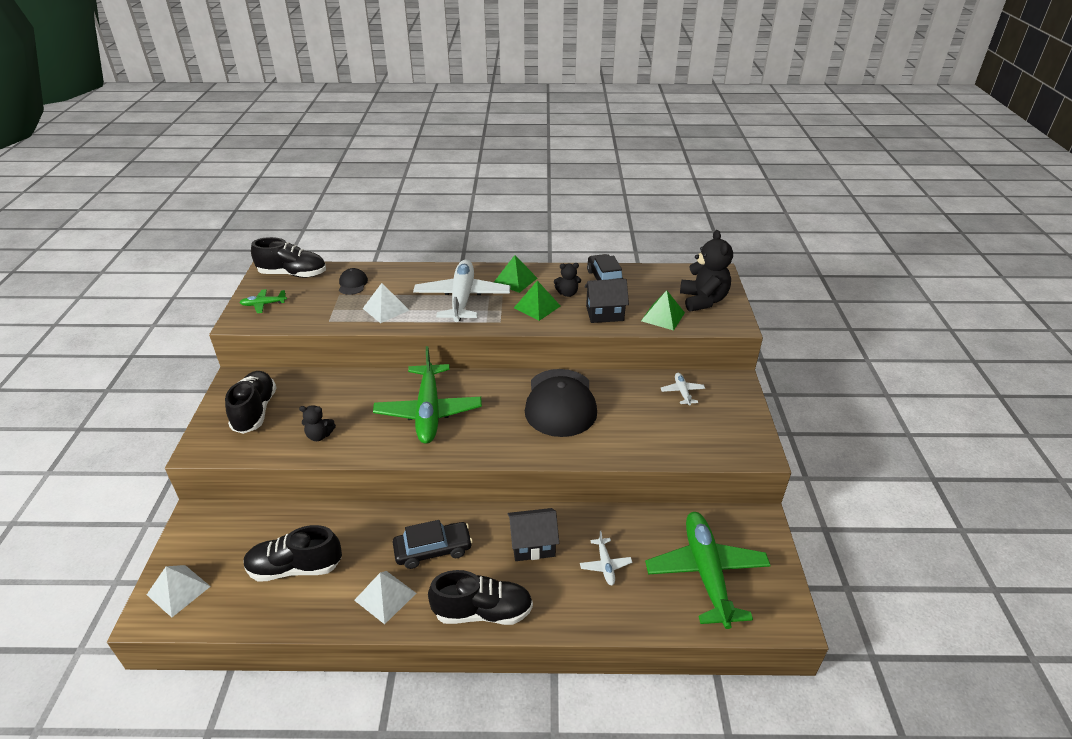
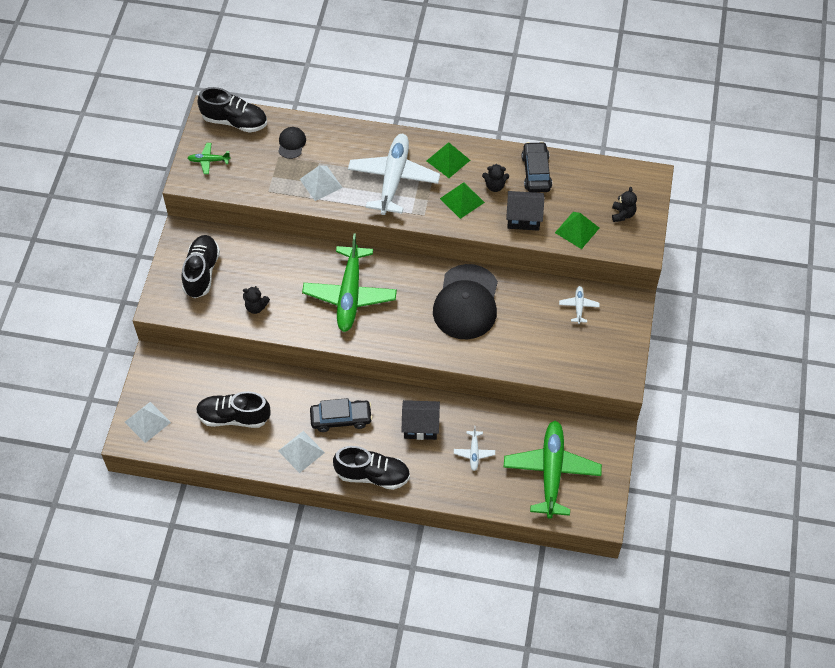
camera: 10 degrees right, 20 degrees up
(703, 300) = (622, 214): black teddy bear -> black teddy bear, size x0.53

